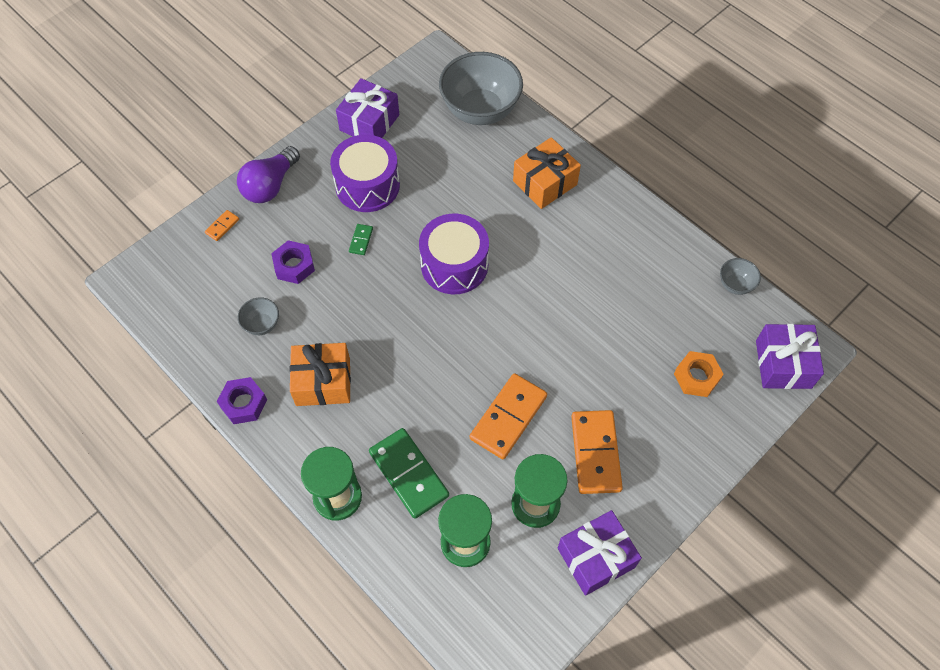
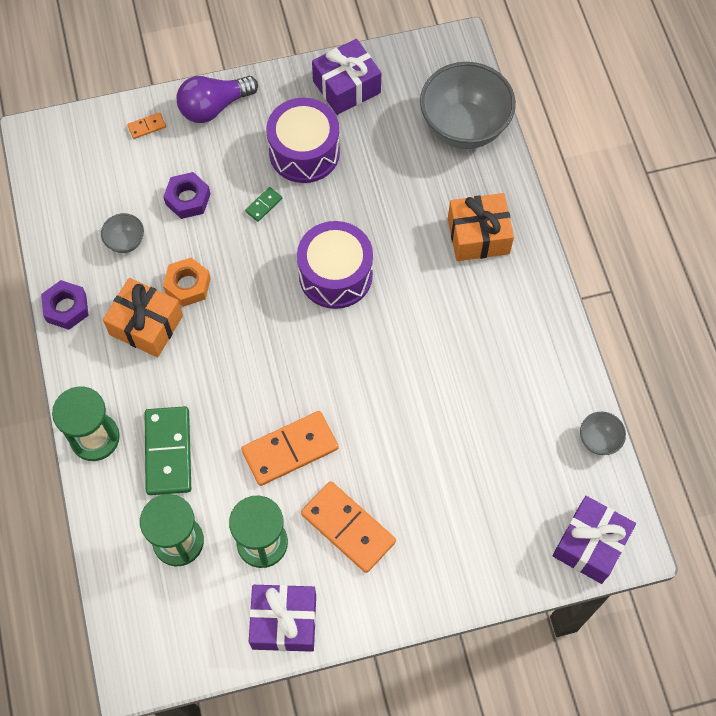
camera: 30 degrees right, 5 degrees up
(596, 453) = (348, 527): orange domino -> orange domino turned 75 degrees counterclockwise
(696, 377) = (494, 510): orange nut -> orange nut (188, 285)

